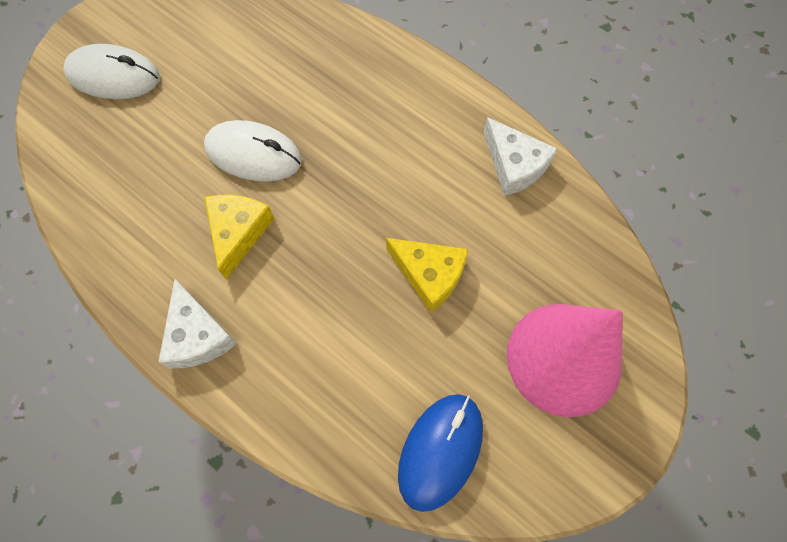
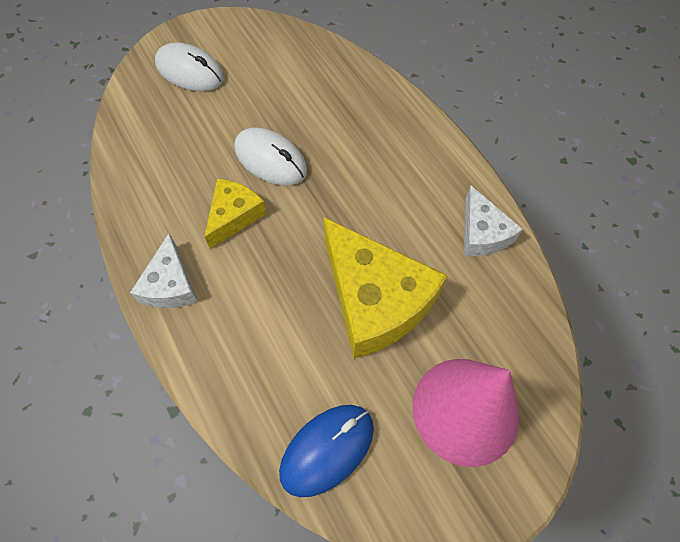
camera: 20 degrees right, 5 degrees down
(429, 275) = (374, 299): yellow cheese -> yellow cheese, size x1.85

